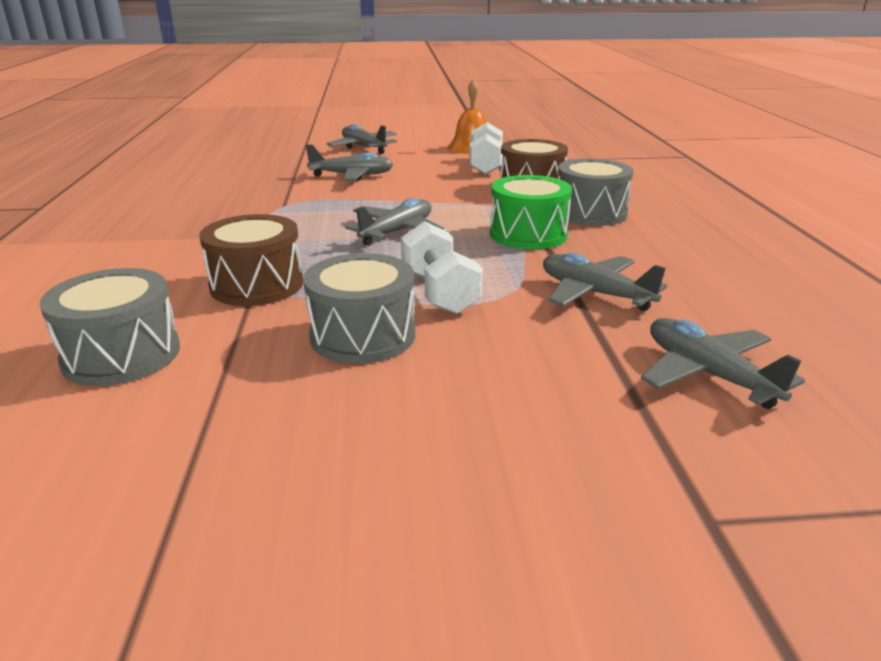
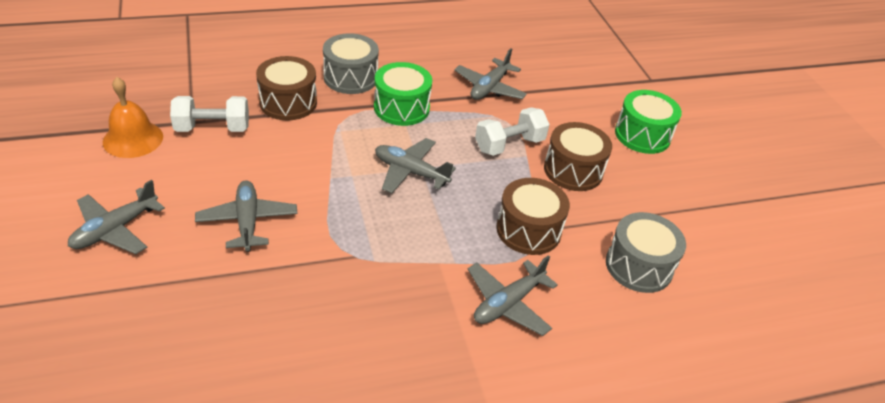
camera: 105 degrees left, 15 degrees up
(363, 335) = (573, 170): grey drum -> brown drum
(451, 439) = (642, 135): none -> green drum
(708, 374) = (559, 65): grey plane -> grey plane (508, 303)

